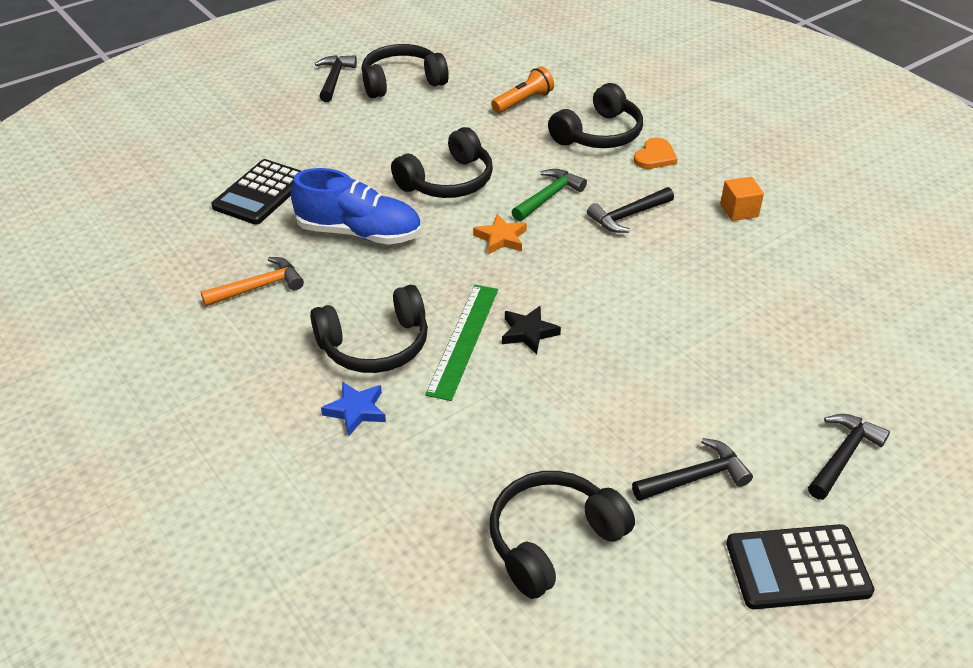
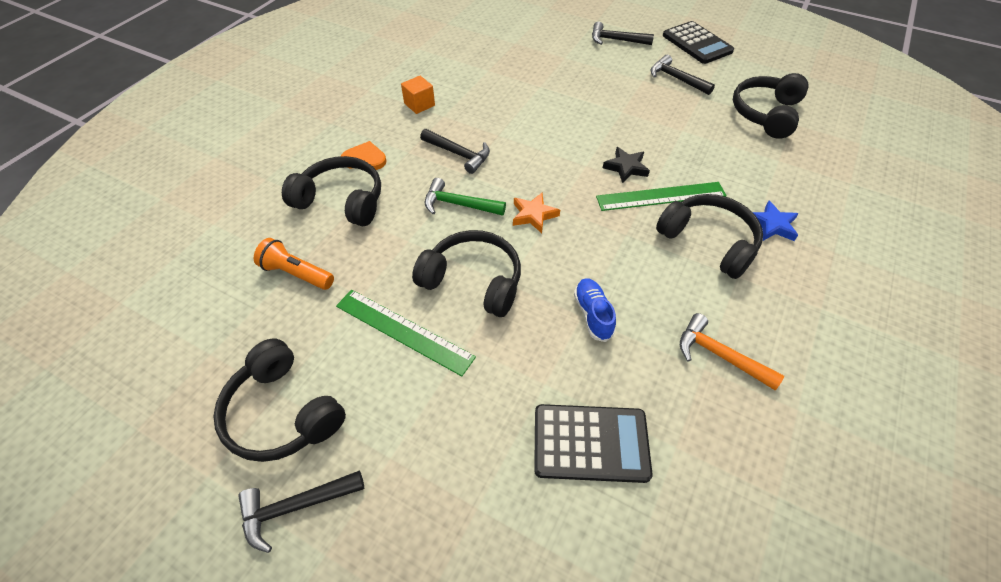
camera: 115 degrees left, 10 degrees up
(359, 233) = (593, 314): blue shoe -> blue shoe, size x0.53
(426, 137) = (403, 331): none -> green ruler
(552, 540) = (765, 114): black headphones -> black headphones turned 90 degrees clockwise

